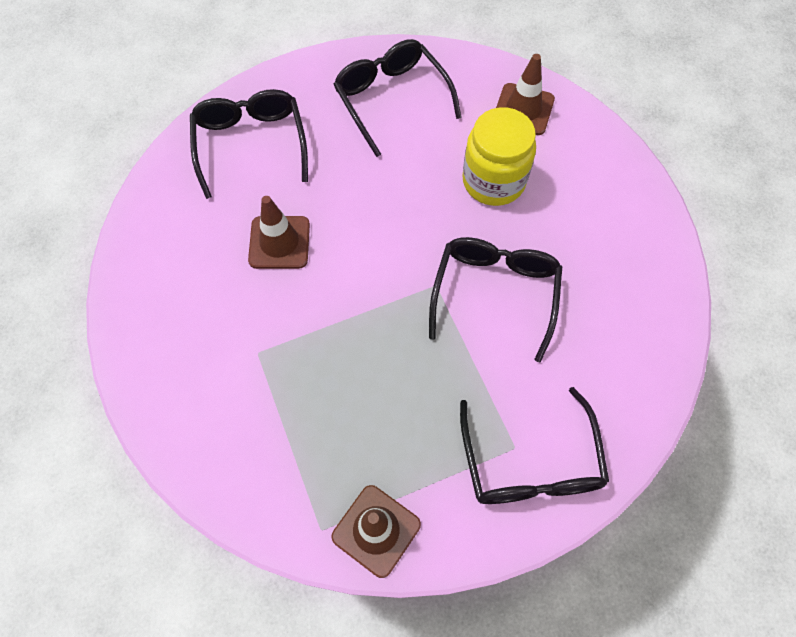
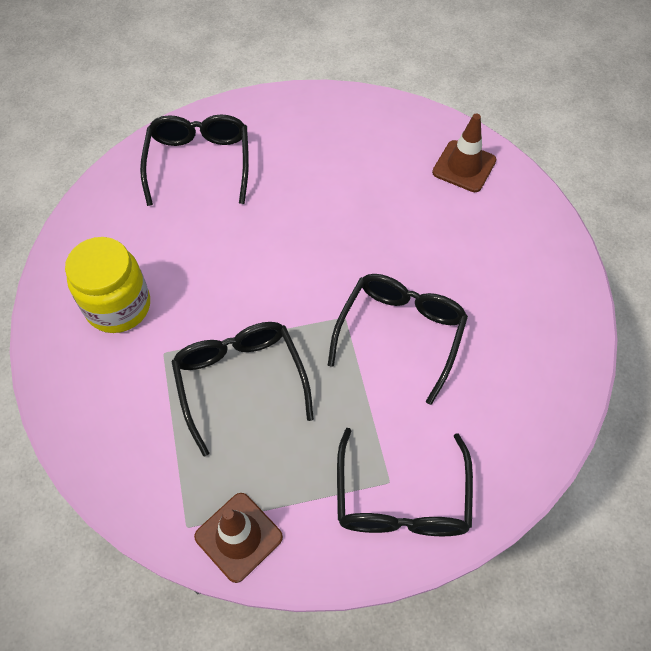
camera: 10 degrees right, 5 degrees down
(279, 242) = (206, 255): brown traffic cone -> none
(391, 99) = (339, 140): black glasses -> black glasses (240, 381)
(493, 181) = (421, 228): yellow jar -> yellow jar (118, 306)

